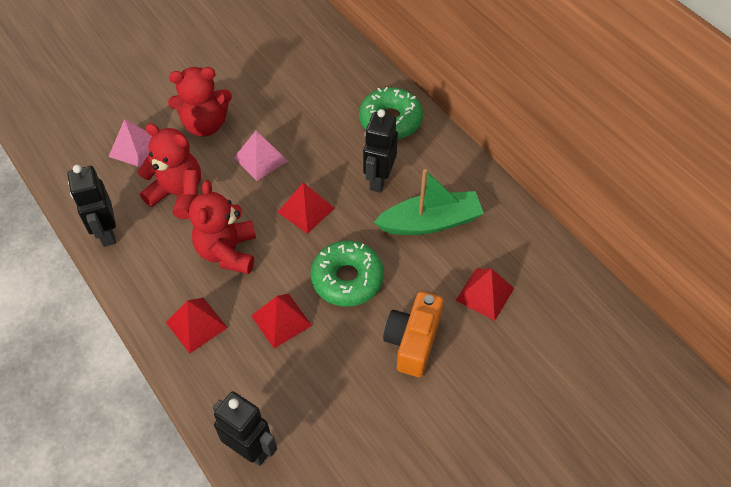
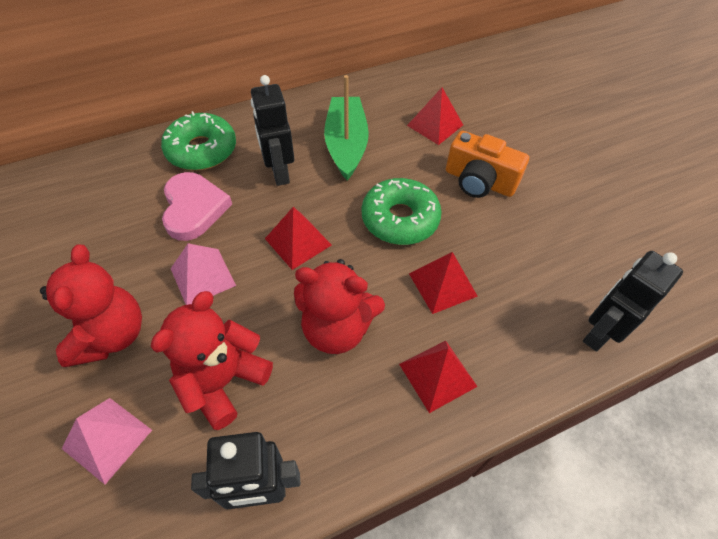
camera: 80 degrees left, 0 degrees up
(325, 134) = (194, 208): none -> pink heart
(379, 180) = (279, 173): black robot -> black robot turned 45 degrees clockwise

